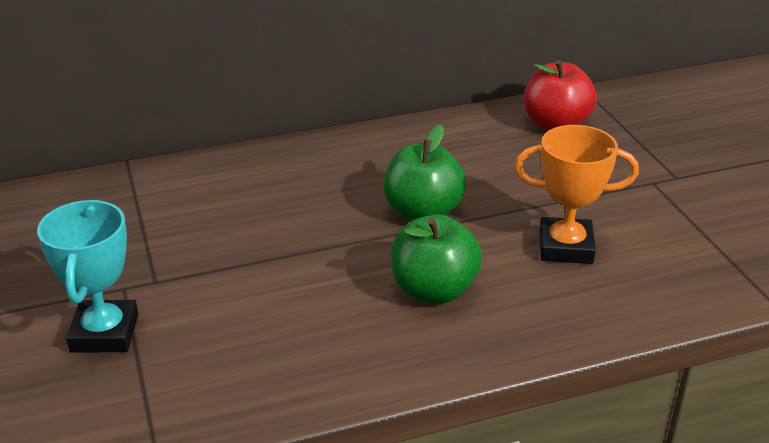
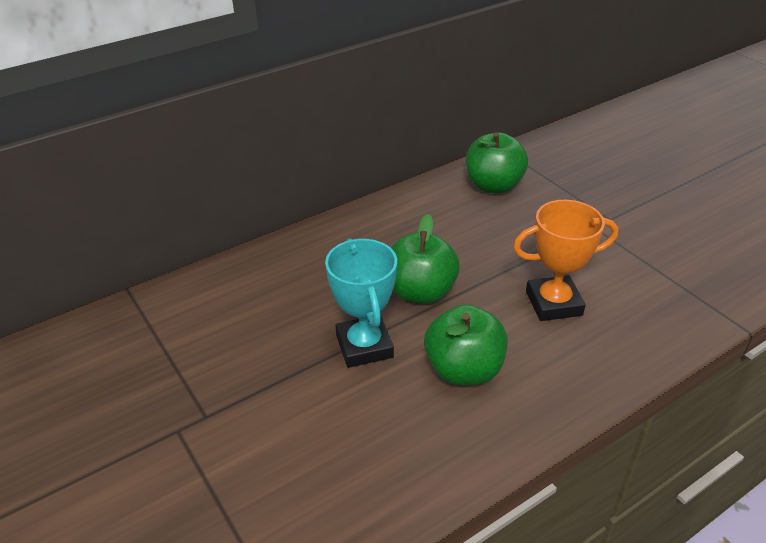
camera: 15 degrees left, 5 degrees up
(105, 333) = (178, 486): turquoise trophy -> turquoise trophy (364, 346)
(556, 124) = (493, 186): red apple -> green apple

